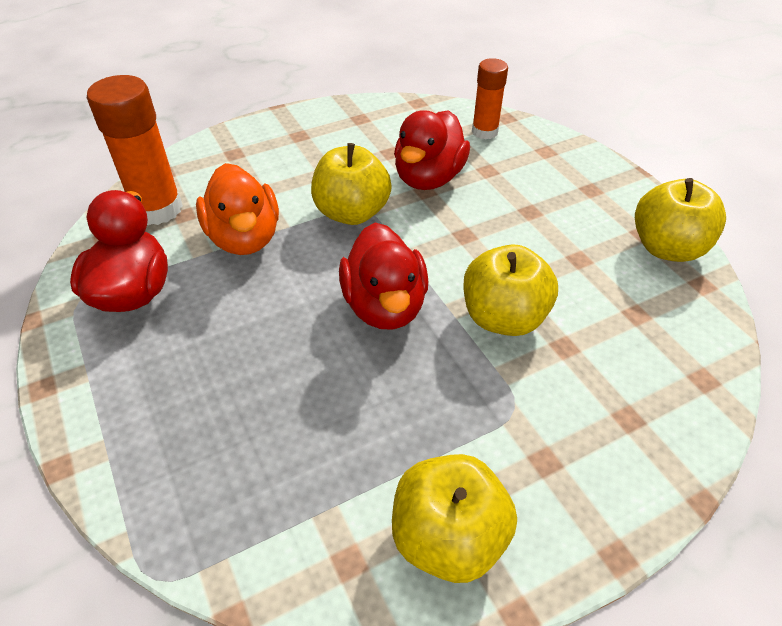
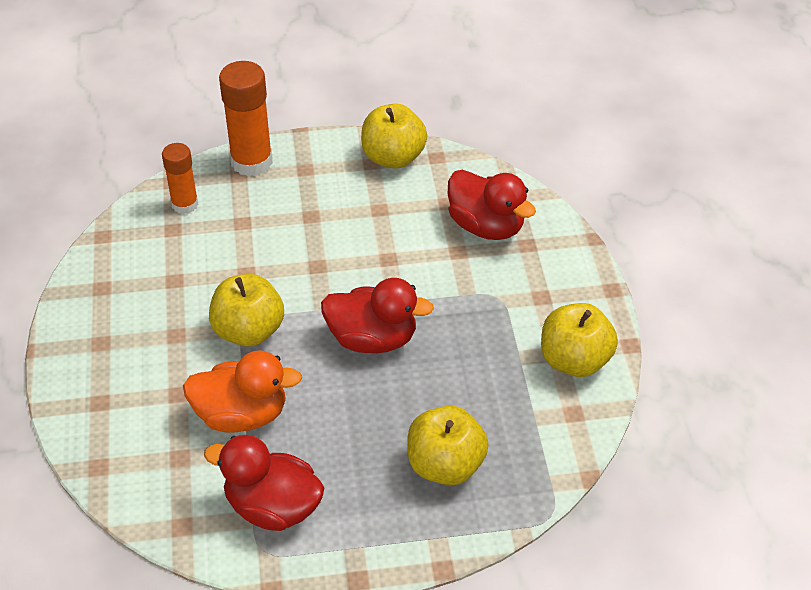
camera: 70 degrees left, 0 degrees up
(157, 209) = (159, 477): orange glue stick -> orange glue stick (251, 162)
(428, 178) = (230, 265): red duck -> red duck (486, 226)
(503, 317) = (417, 274): yellow apple -> yellow apple (445, 465)

